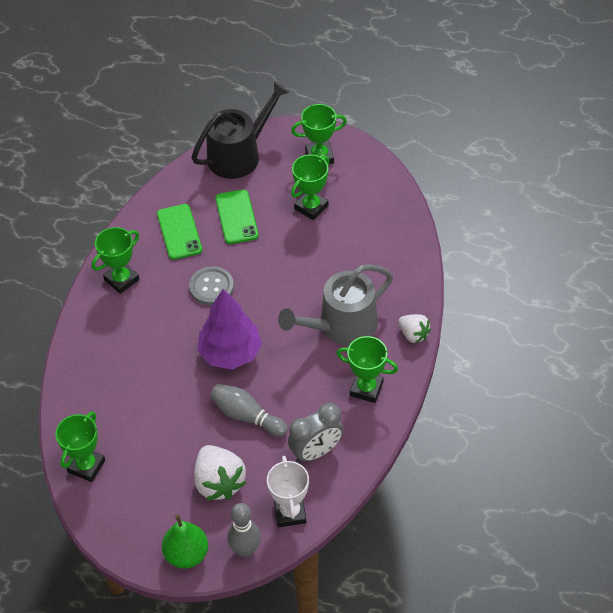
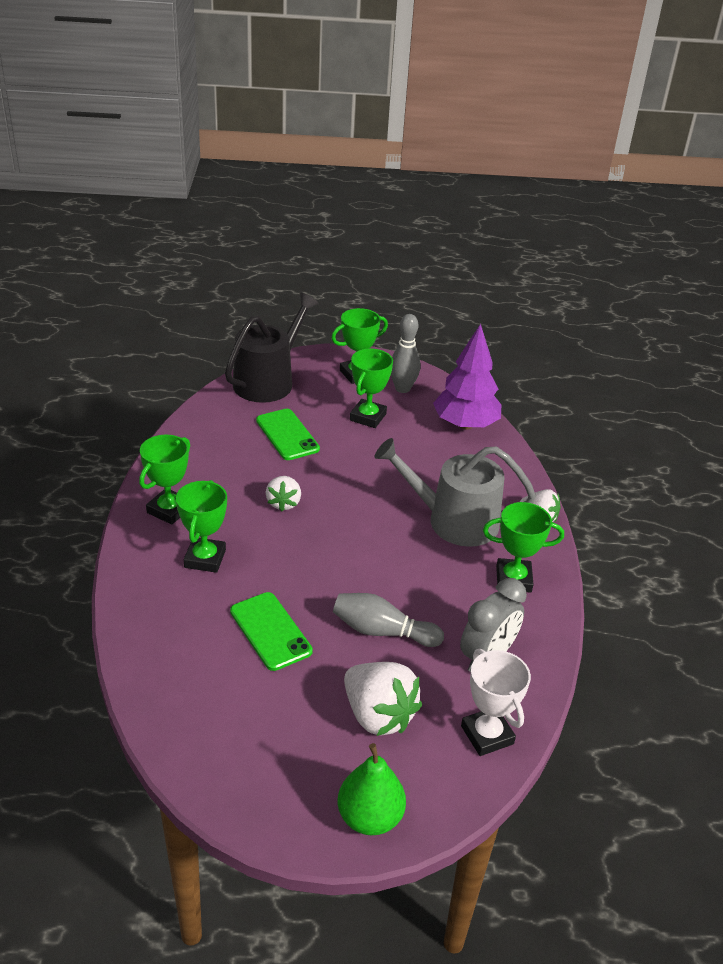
camera: 20 degrees left, 15 degrees down
(86, 466) = (187, 728): green trophy -> green trophy (205, 559)
(179, 232) = (225, 456): green phone -> green phone (270, 631)
(211, 287) = (283, 503): grey button -> white strawberry
(230, 353) = (333, 566): purple tree -> purple tree (465, 424)
(245, 549) = (449, 794): grey bowling pin -> grey bowling pin (402, 388)
(342, 326) = (454, 521): grey watering can -> grey watering can turned 60 degrees clockwise

